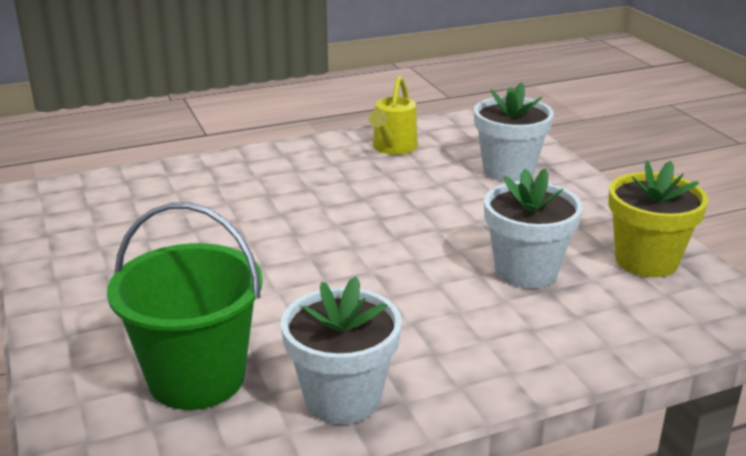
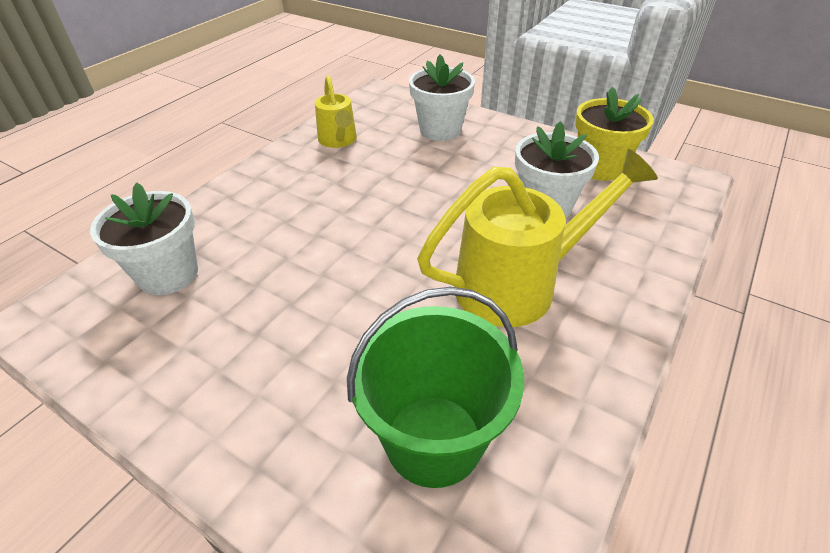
camera: 35 degrees left, 15 degrees up
(342, 398) = (562, 386): white flower pot -> white flower pot (168, 274)
(408, 317) = (519, 284): none -> yellow watering can

